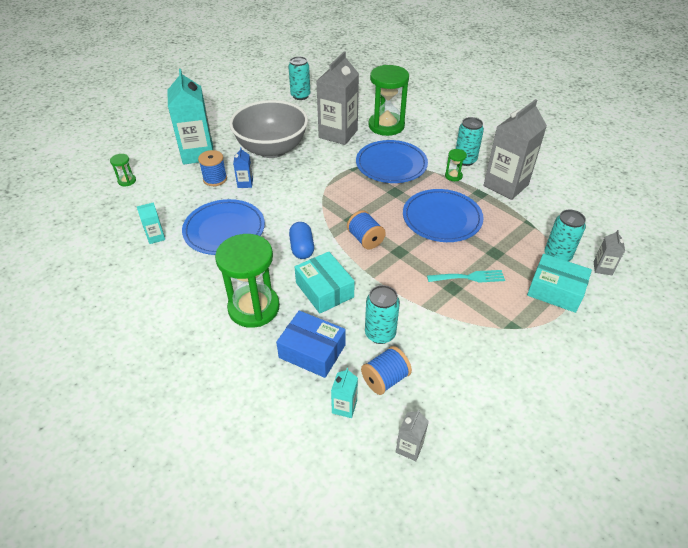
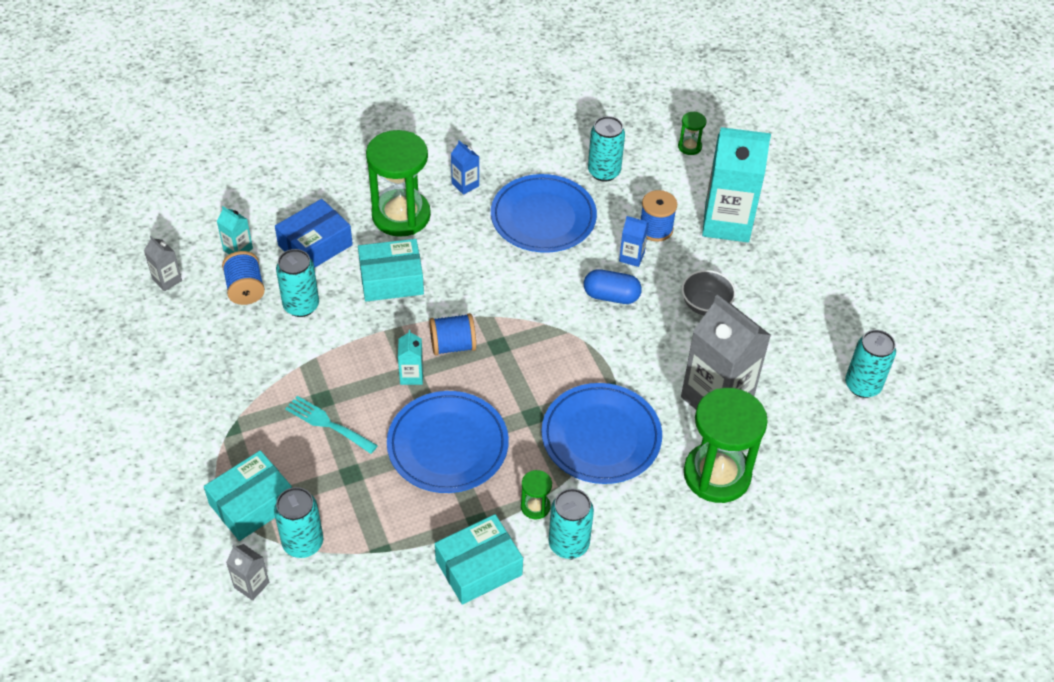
camera: 110 degrees right, 5 degrees up
(156, 237) = (561, 158): turquoise carton -> turquoise carton (411, 375)
(165, 213) = (604, 172): none -> turquoise can
(203, 281) = (465, 184): none -> blue carton
(272, 149) = (705, 305): grey bowl -> grey bowl, size x0.44
(302, 248) = (471, 279): blue capsule -> blue capsule (611, 296)
(469, 277) = (327, 424): turquoise fork -> turquoise fork turned 105 degrees clockwise
(506, 185) = (478, 567): grey carton -> turquoise box

